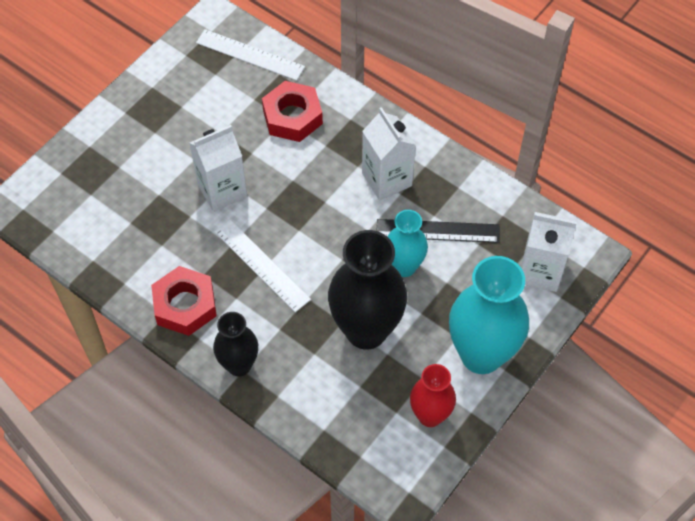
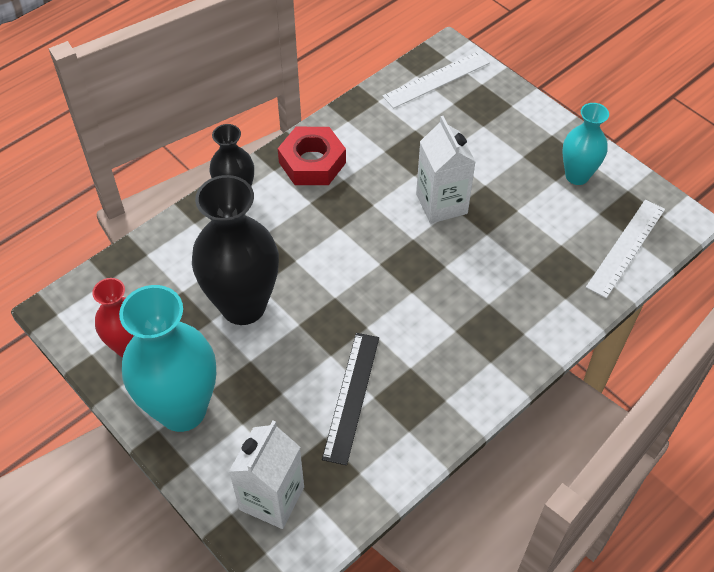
camera: 100 degrees right, 5 degrees down
(262, 265) = (343, 227): white ruler -> white ruler (436, 79)
(292, 117) = (532, 277): red nut -> none
(386, 179) = (432, 356): white carton -> none
(404, 266) = (312, 354): turquoise vase -> turquoise vase (577, 176)

